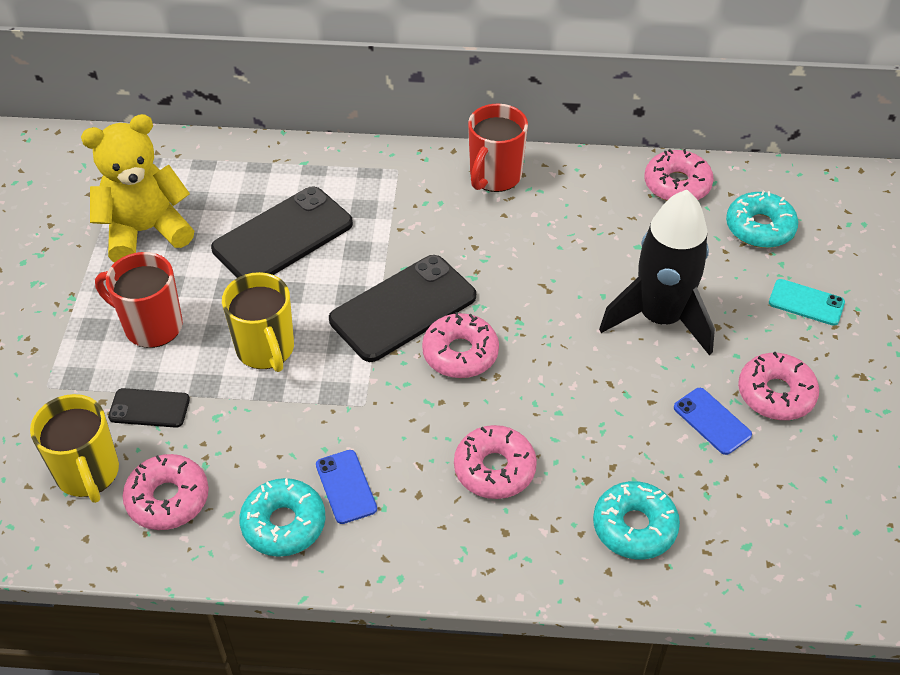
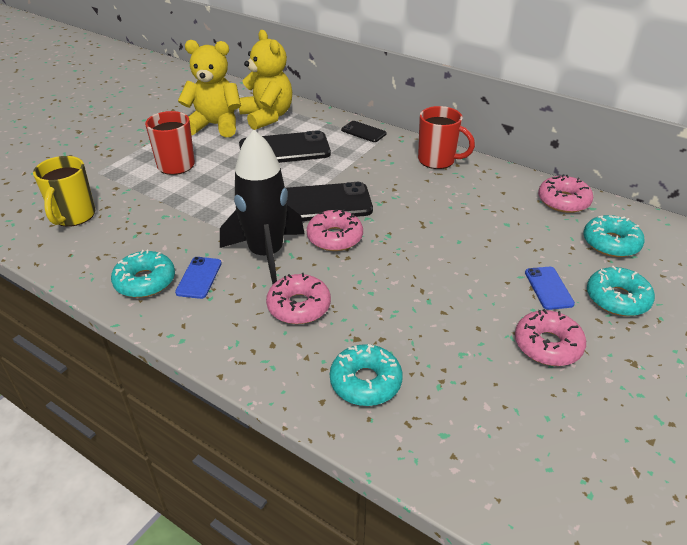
camera: 30 degrees right, 10 degrees down
(149, 408) = (135, 199): black phone -> black phone (363, 132)
(168, 499) = (99, 243): pink donut -> none
(208, 185) = (267, 117): none -> yellow teddy bear
(266, 350) = (223, 195): yellow mug -> none
(494, 176) = (437, 160): red mug -> red mug turned 120 degrees counterclockwise
(660, 318) = (490, 267): black rocket -> black rocket (266, 254)
(712, 421) = (481, 342): blue phone -> blue phone (548, 288)
(806, 302) = (617, 299): turquoise phone -> turquoise donut

